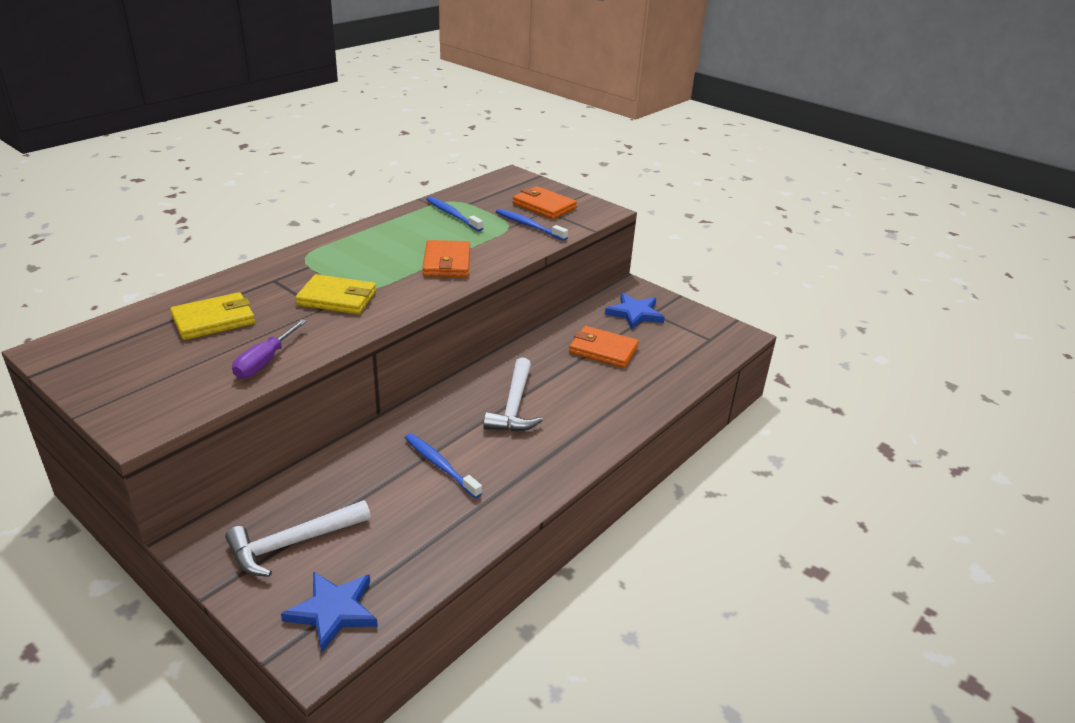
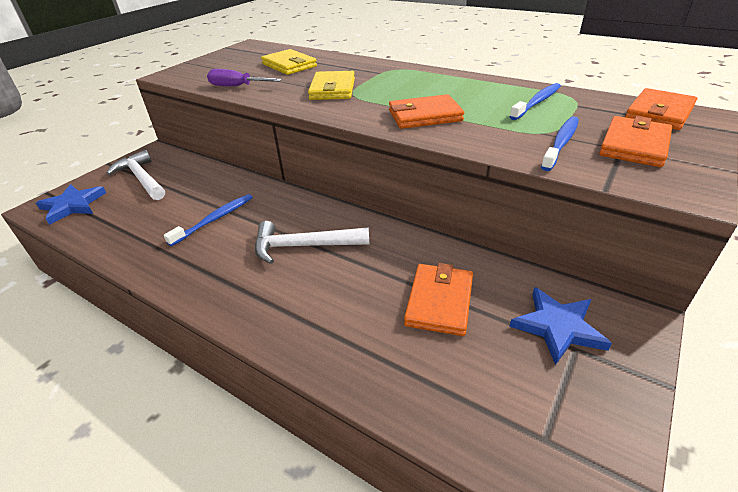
camera: 85 degrees right, 5 degrees up
(501, 184) = (659, 113): none -> orange wallet

